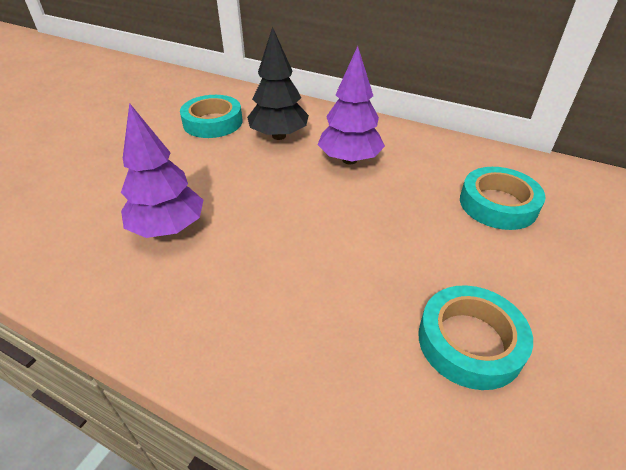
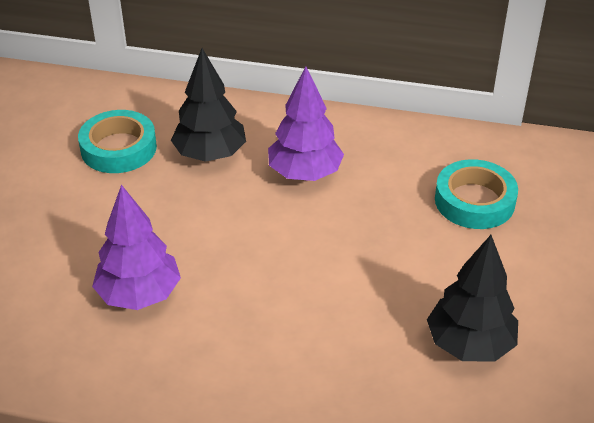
camera: 15 degrees left, 0 degrees up
(469, 342) = (469, 344): turquoise tape -> black tree

